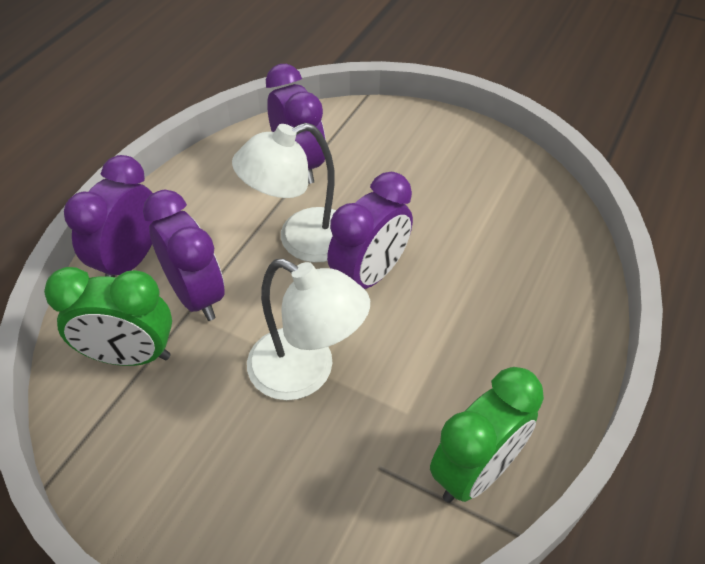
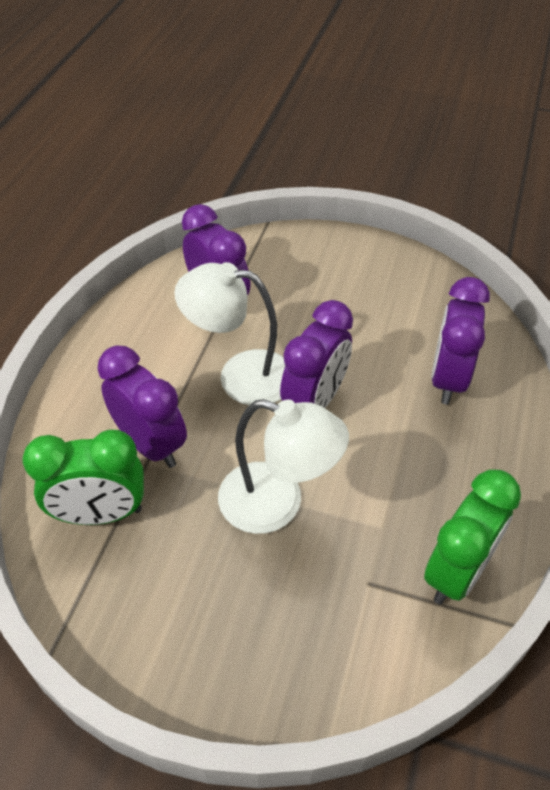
camera: 10 degrees left, 0 degrees up
(130, 261) = (74, 419): purple clock -> purple clock (448, 379)
(301, 240) = (240, 375): white lamp -> white lamp turned 45 degrees clockwise

